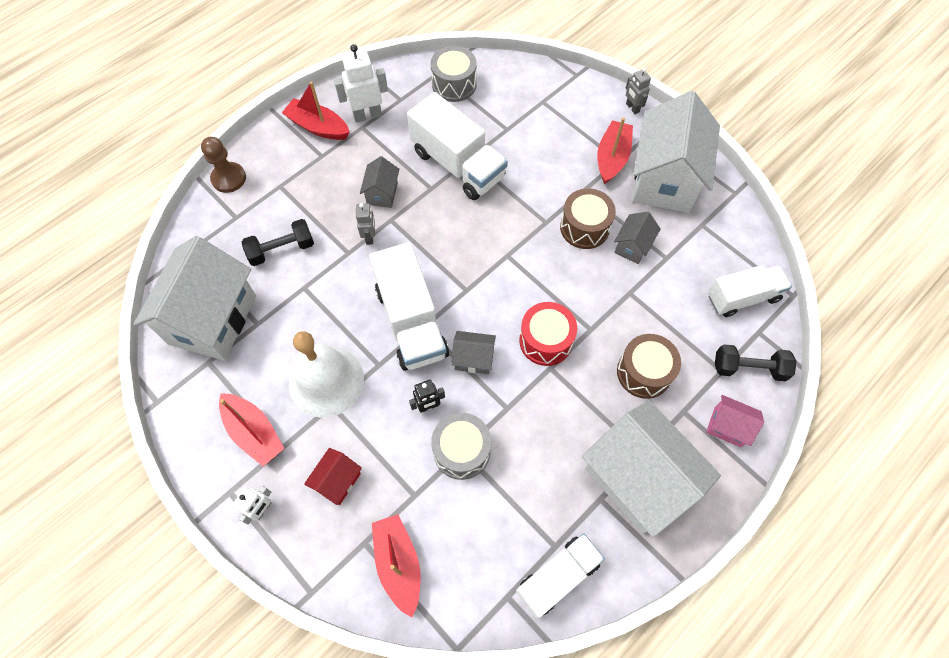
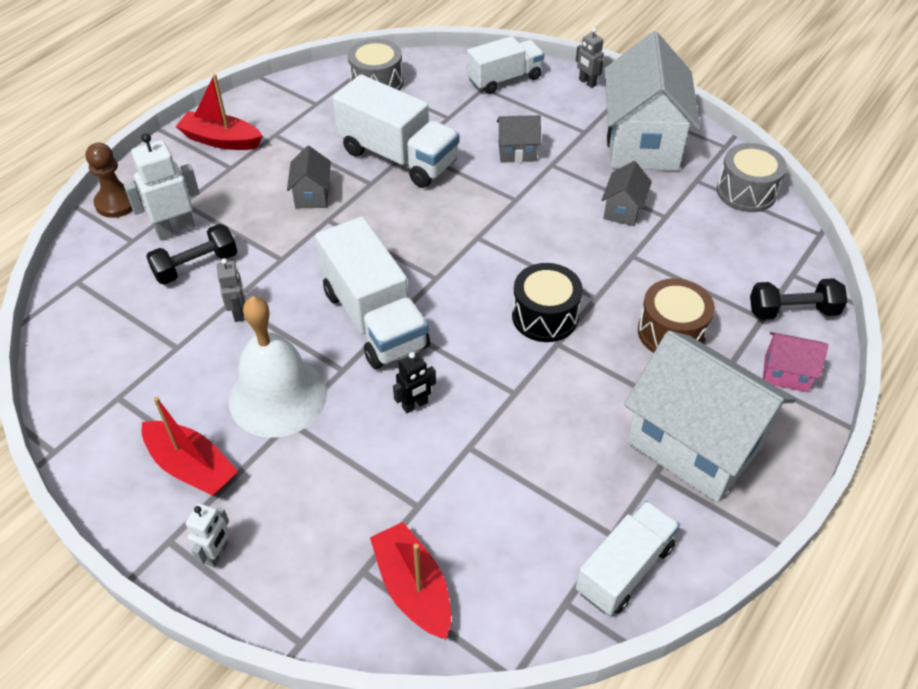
camera: 10 degrees left, 15 degrees down
(212, 319) = (117, 350): white house -> none
(337, 481) = (313, 505): red house -> none
(367, 115) = (279, 122): white robot -> white robot (176, 230)
(370, 237) = (305, 240): grey robot -> grey robot (239, 313)
(461, 451) = (468, 447): grey drum -> grey drum (746, 192)
(473, 359) = (460, 347): grey house -> grey house (517, 152)
(545, 341) = (545, 316): red drum -> black drum
(584, 227) = (562, 199): brown drum -> none
(612, 158) = (576, 130): red boat -> none
(742, 297) = (764, 243): white truck -> white truck (504, 79)

